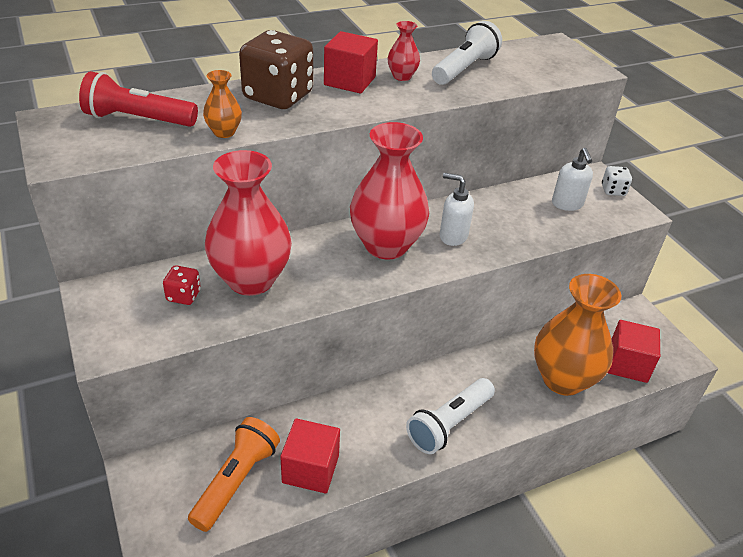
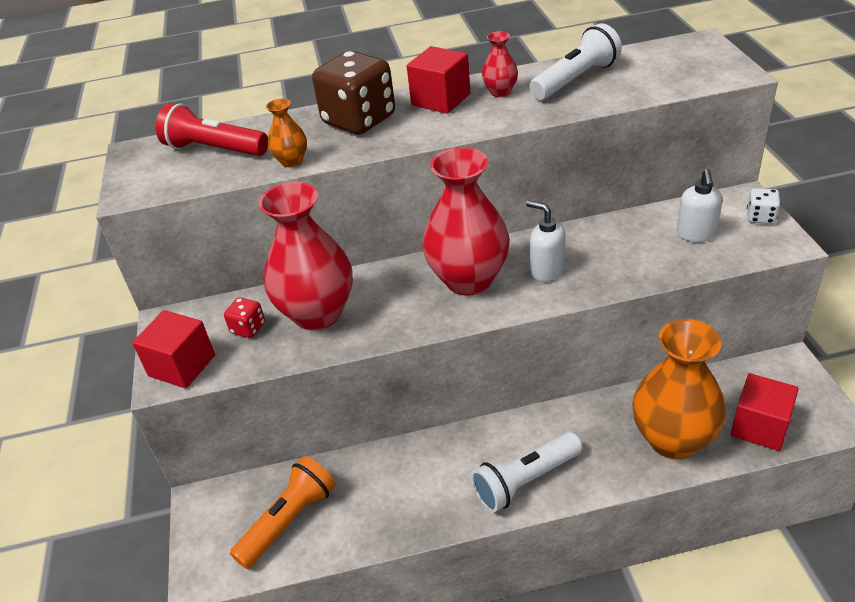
camera: 20 degrees right, 0 degrees up
(310, 469) = (365, 516): red cube -> red cube (182, 366)

